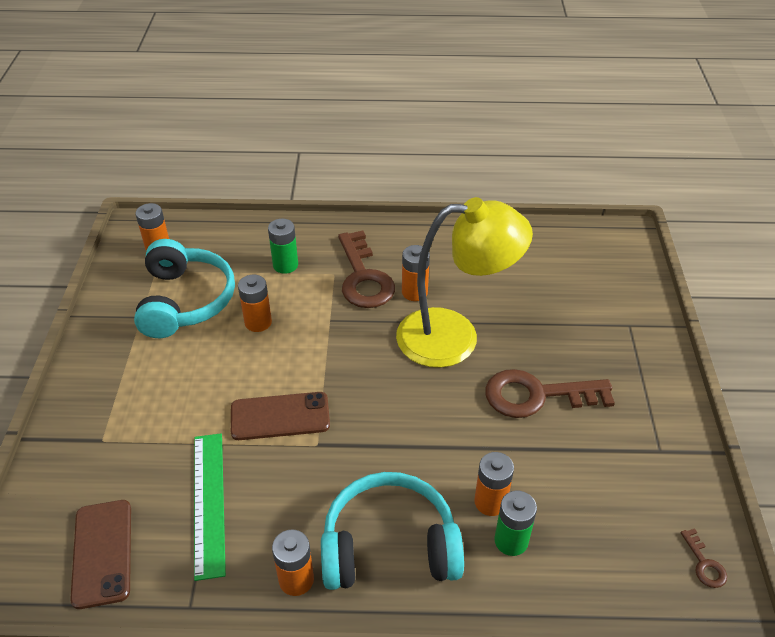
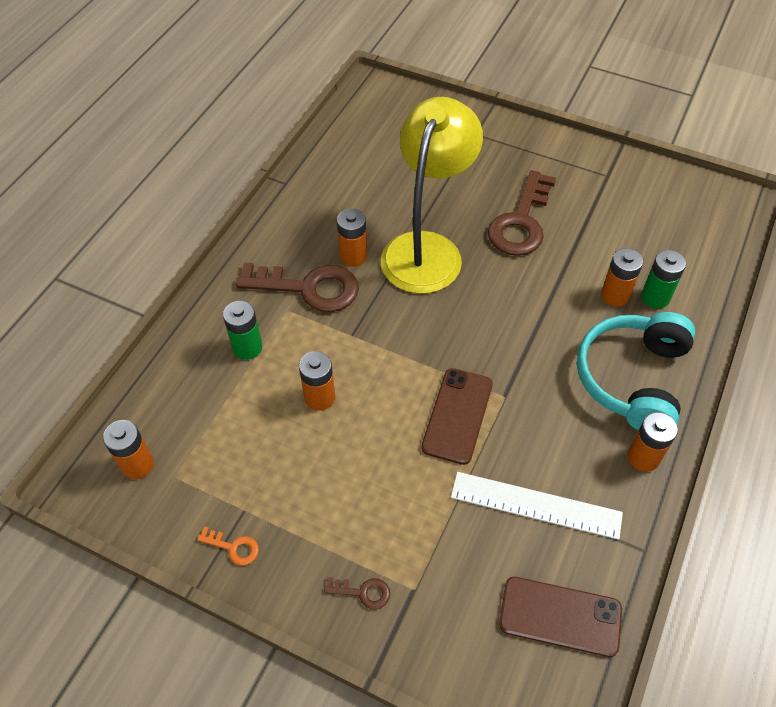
camera: 65 degrees left, 10 degrees up
(108, 322) = (233, 547): none -> orange key
(185, 301) = (245, 458): turquoise headphones -> none
(209, 502) = (536, 505): green ruler -> white ruler
(704, 564) = (710, 198): brown key -> brown key (362, 592)

